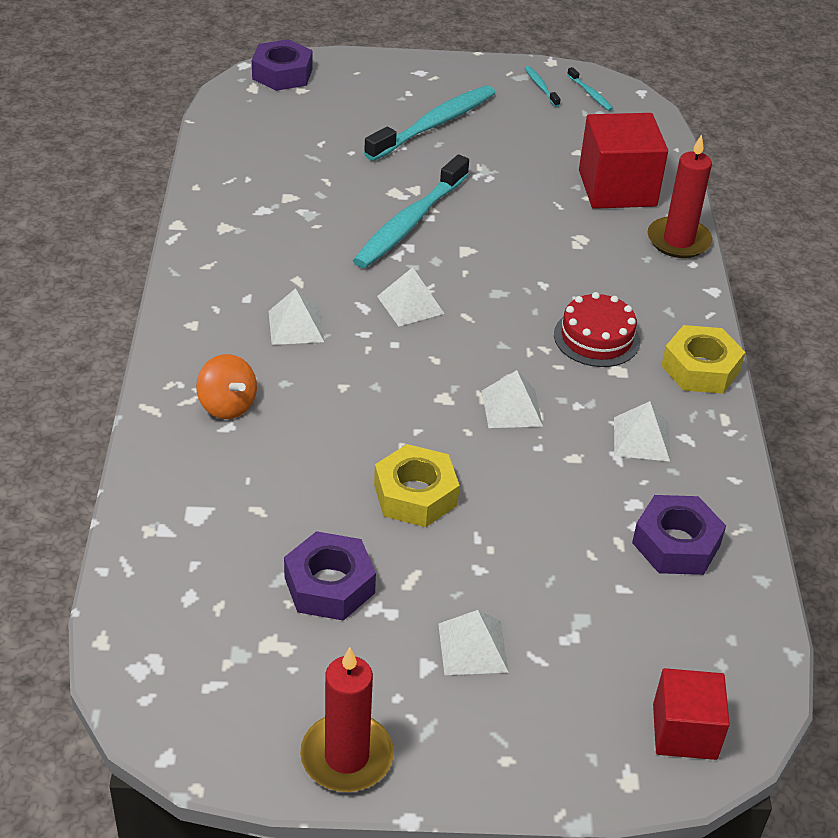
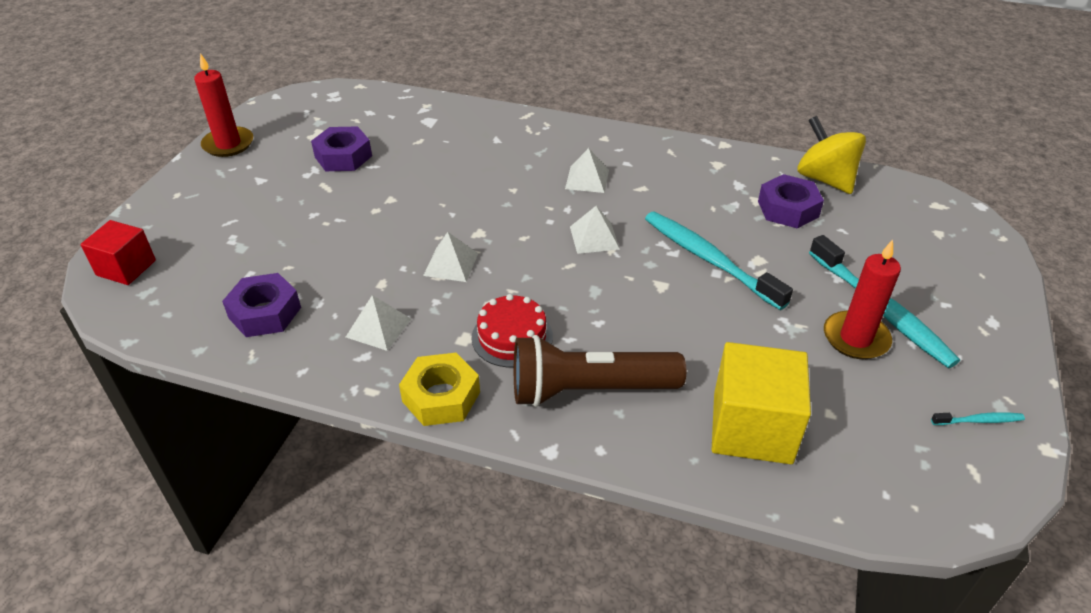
camera: 110 degrees right, 0 degrees up
(227, 405) = (516, 141): orange spinning top -> none
(230, 153) = (825, 179): none -> yellow spinning top
(282, 74) = (968, 226): purple nut -> purple nut (788, 209)
(415, 495) = (392, 201): yellow nut -> none
(472, 647) = (258, 199): white pyramid -> none
(590, 94) = (969, 467): turquoise toothbrush -> none
(617, 188) = (752, 428): red cube -> yellow cube
(633, 278) = (589, 390): none -> brown flashlight
(678, 241) = (644, 451): red candle -> red candle (855, 338)

